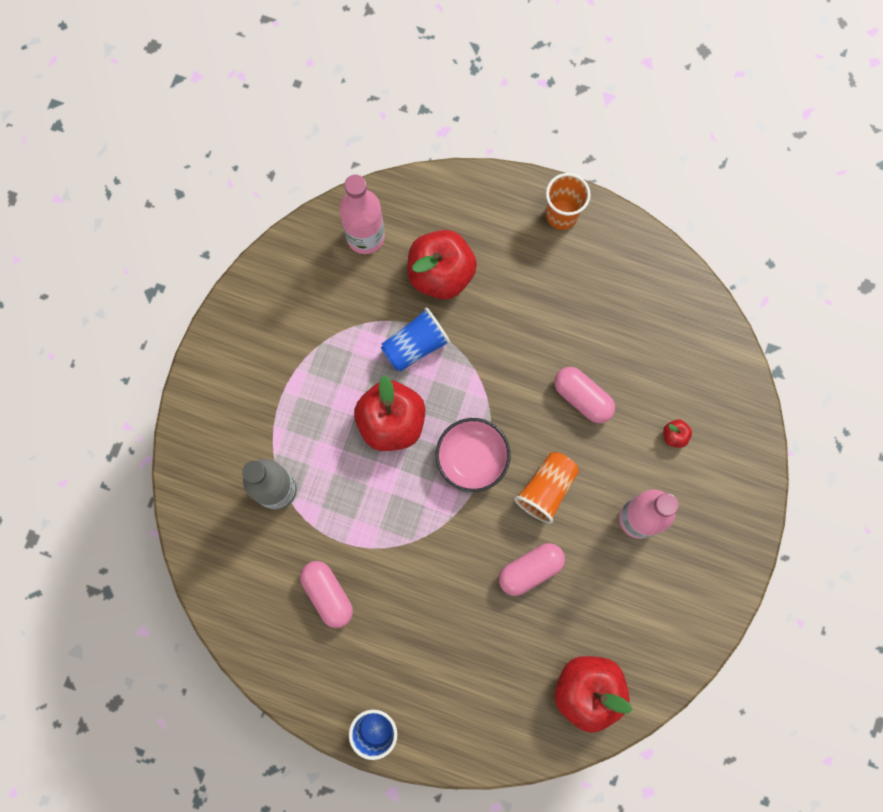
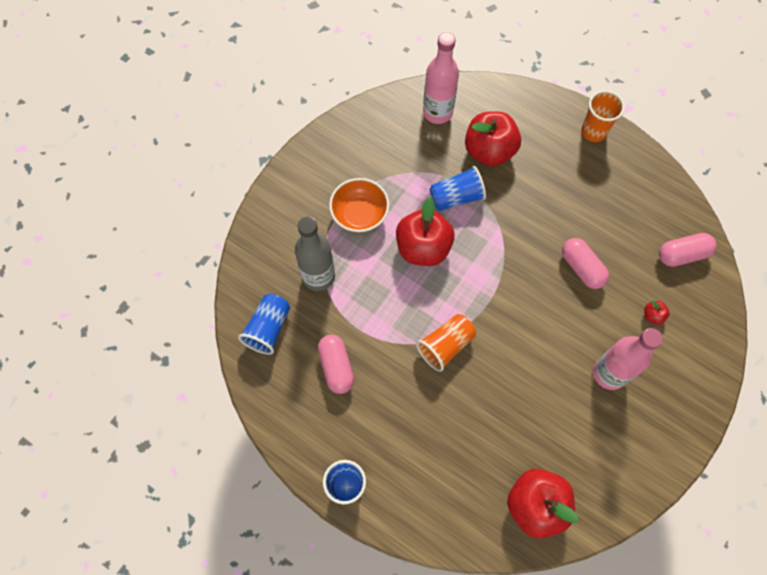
camera: 15 degrees right, 10 degrees down
(236, 569) = (268, 328): none -> blue cup
(305, 398) = (359, 214): none -> orange bowl
(472, 458) = (481, 291): pink bowl -> none
(530, 570) = (509, 391): pink capsule -> pink capsule (682, 254)
(546, 489) = (536, 330): orange cup -> orange cup (445, 346)

